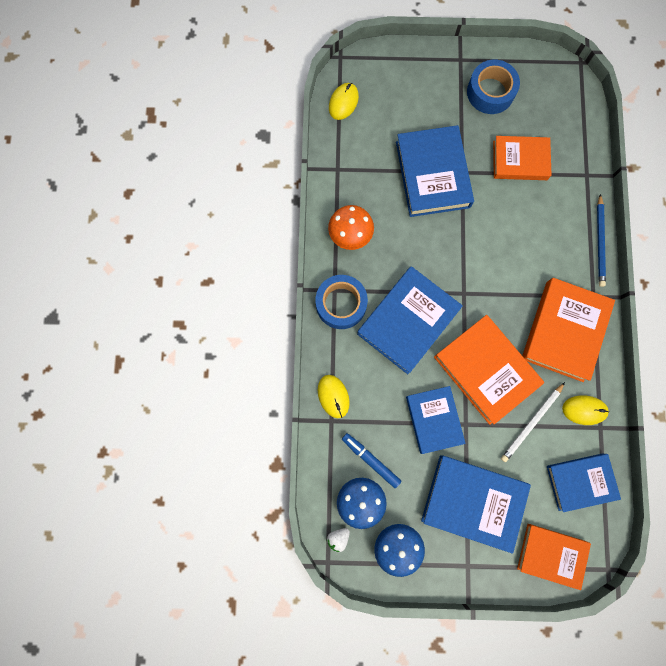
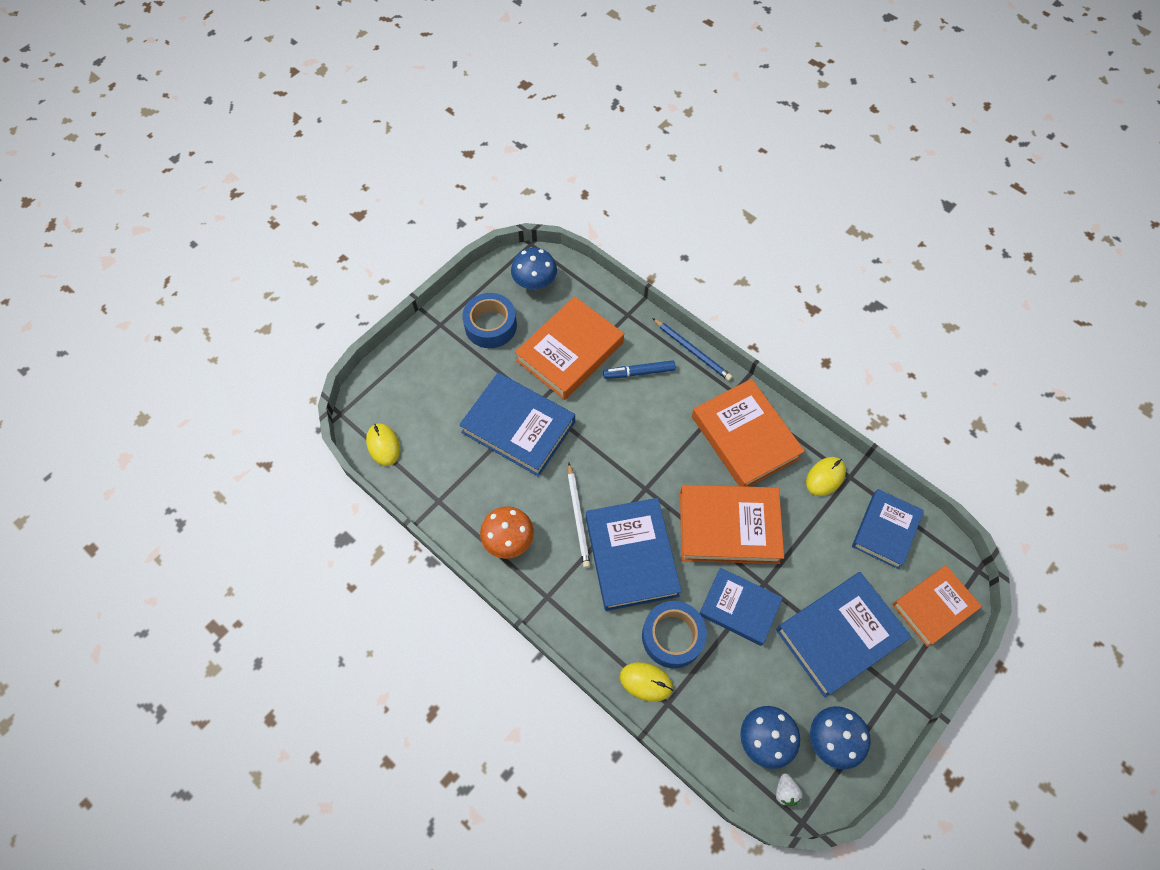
camera: 50 degrees left, 15 degrees down
(341, 304) = (565, 602): blue tape -> blue tape (672, 636)
(370, 460) = (733, 697): blue marker -> blue marker (639, 372)
(520, 160) = (570, 352): orange book -> orange book, size x1.51
(532, 422) = (804, 527): white pencil -> white pencil (578, 516)
(552, 91) = (535, 282): none -> blue mushroom

